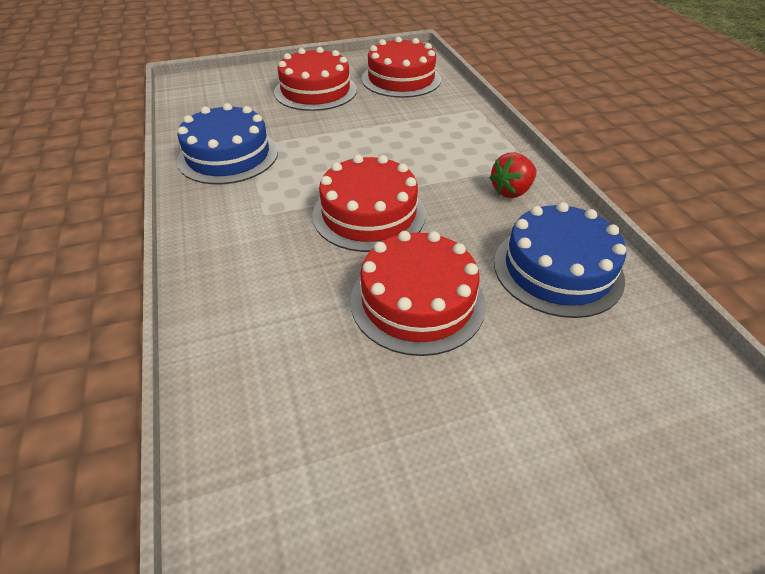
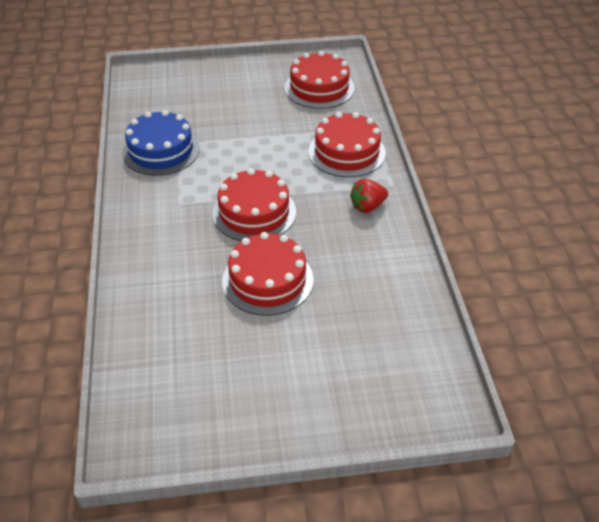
camera: 10 degrees right, 0 degrees up
(315, 91) = (242, 93): red cake -> red cake (347, 152)
(557, 269) = (373, 271): blue cake -> none

